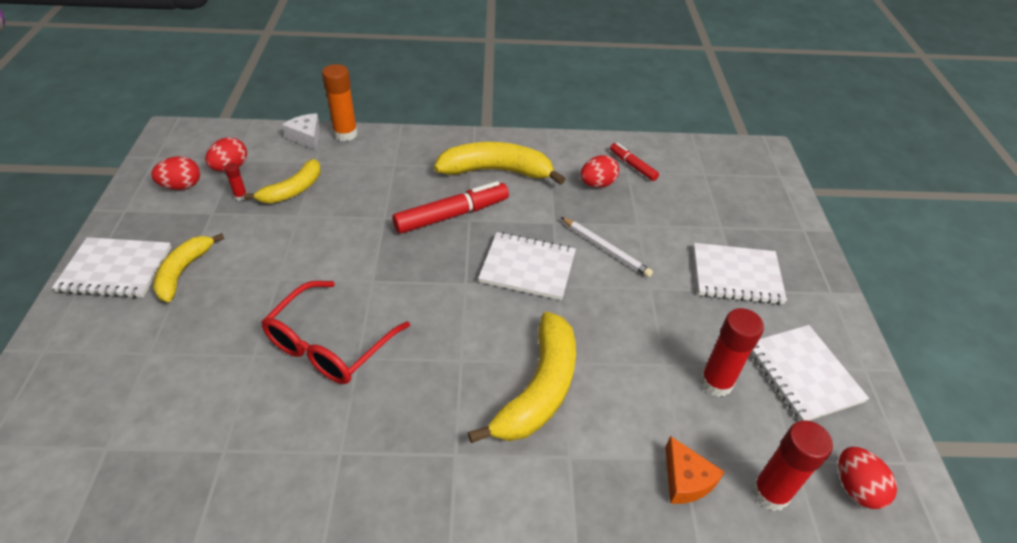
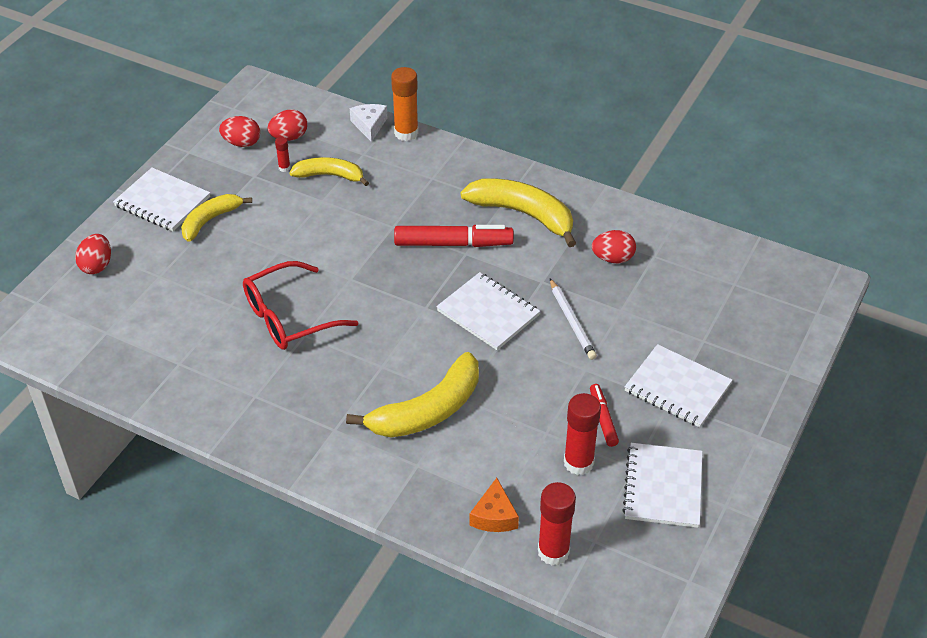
camera: 30 degrees right, 0 degrees up
(293, 190) = (330, 175): yellow banana -> yellow banana turned 150 degrees counterclockwise
(632, 166) = (664, 251): red marker -> red marker (603, 419)
(856, 488) = (627, 578): red egg -> red egg (97, 265)

